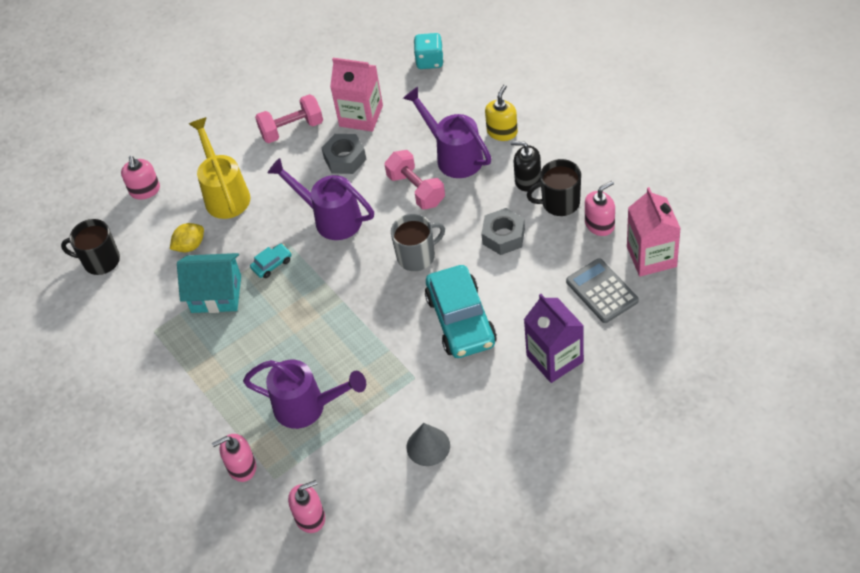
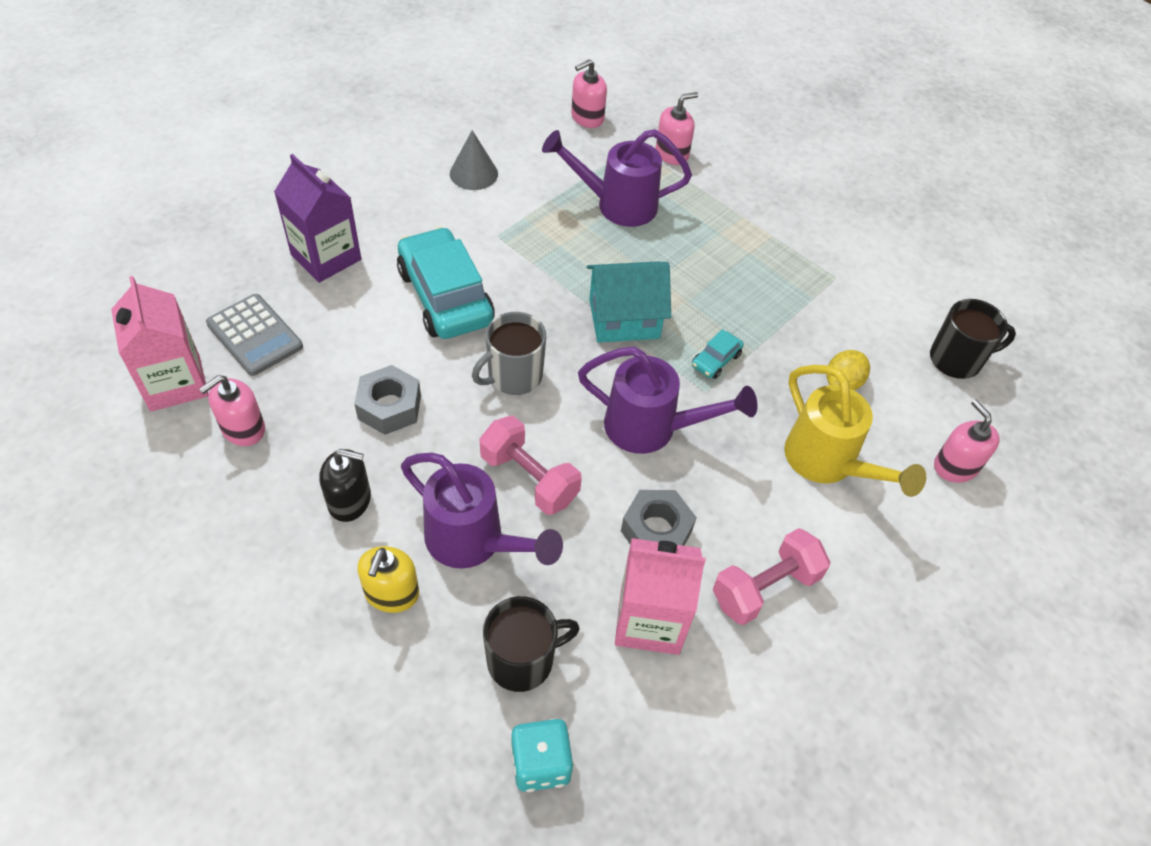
camera: 160 degrees right, 0 degrees up
(216, 294) = (776, 321): turquoise house -> turquoise house (624, 318)
(559, 203) = (301, 462): black mug -> black mug (522, 660)

